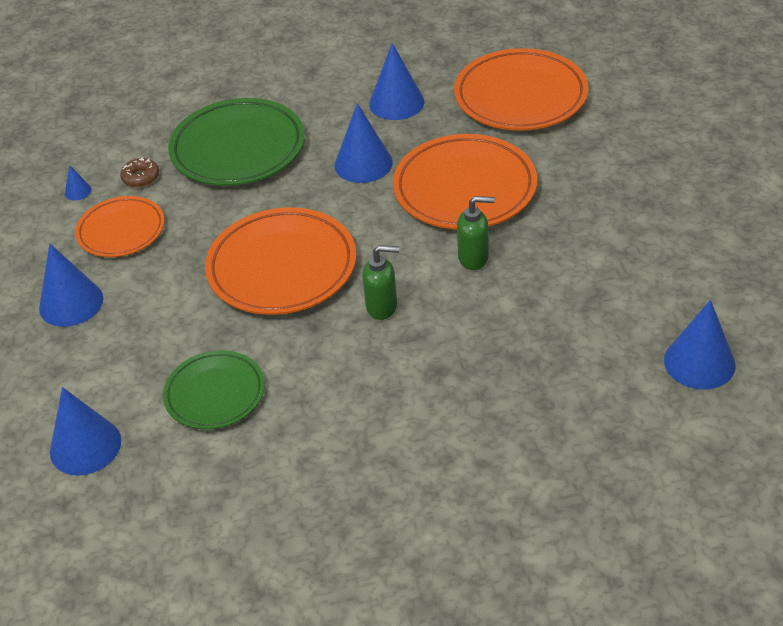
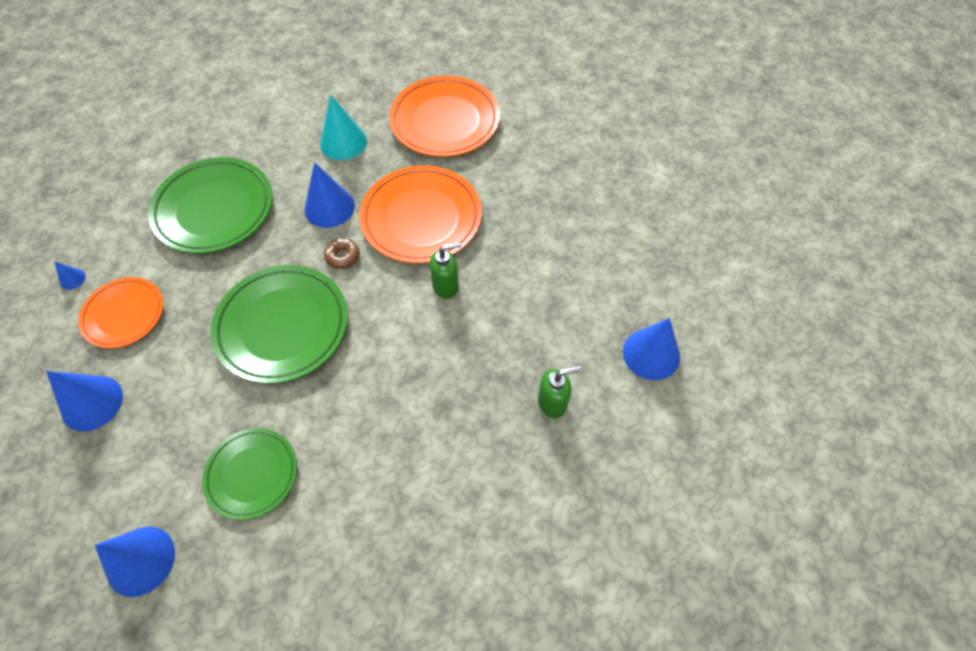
camera: 20 degrees left, 15 degrees up
(141, 177) = (130, 254): brown donut -> brown donut (343, 256)
(282, 267) = (282, 326): orange plate -> green plate
(382, 307) = (380, 350): green soap dispenser -> green soap dispenser (552, 403)
(396, 103) = (343, 142): blue cone -> turquoise cone

